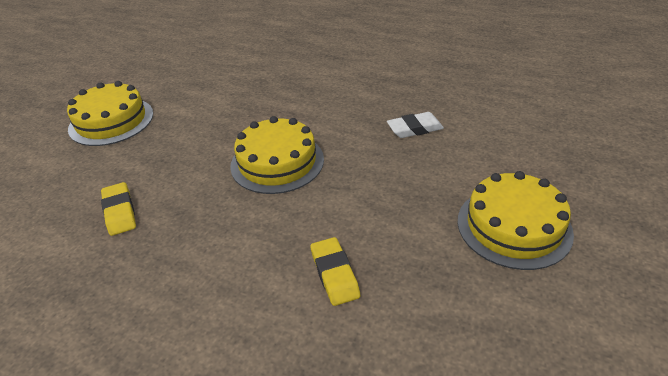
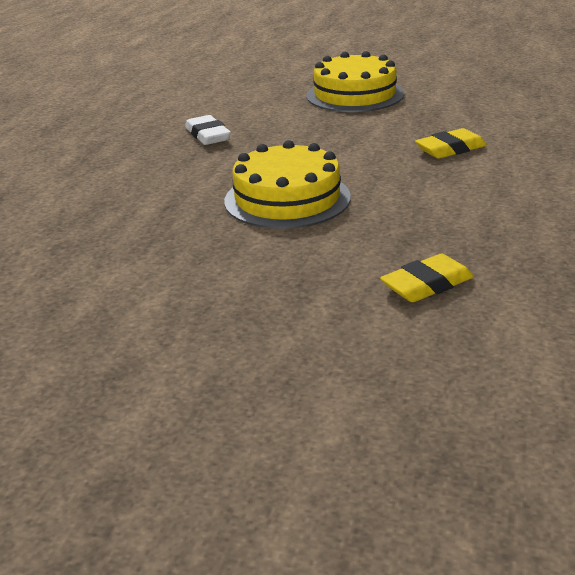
camera: 100 degrees left, 10 degrees down
(111, 121) = (184, 374): yellow cake -> none

